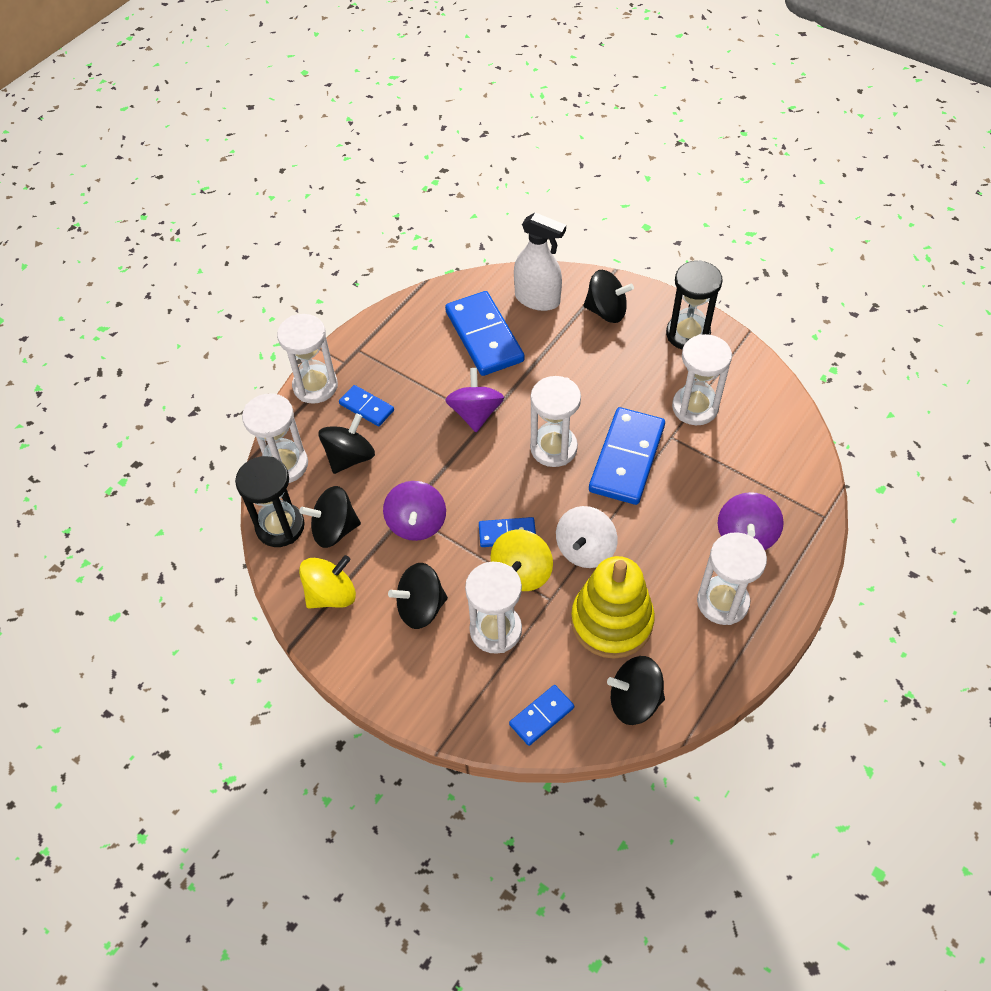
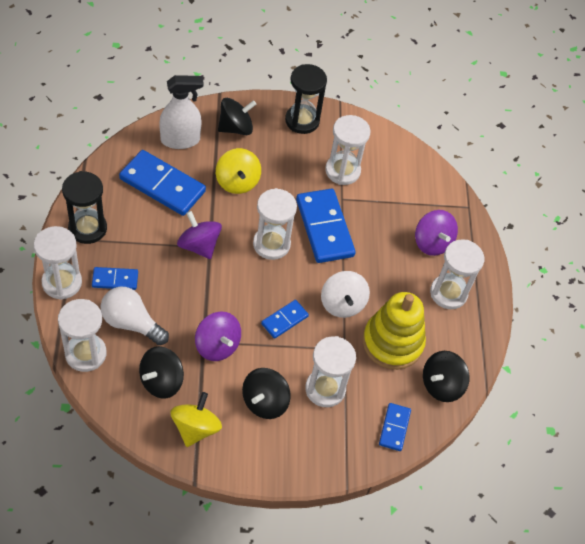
camera: 45 degrees left, 0 degrees up
(280, 526) = (119, 401): black hourglass -> black hourglass (87, 228)
(350, 457) = (131, 323): black spinning top -> white light bulb
(521, 572) = (313, 341): yellow spinning top -> yellow spinning top (237, 182)

